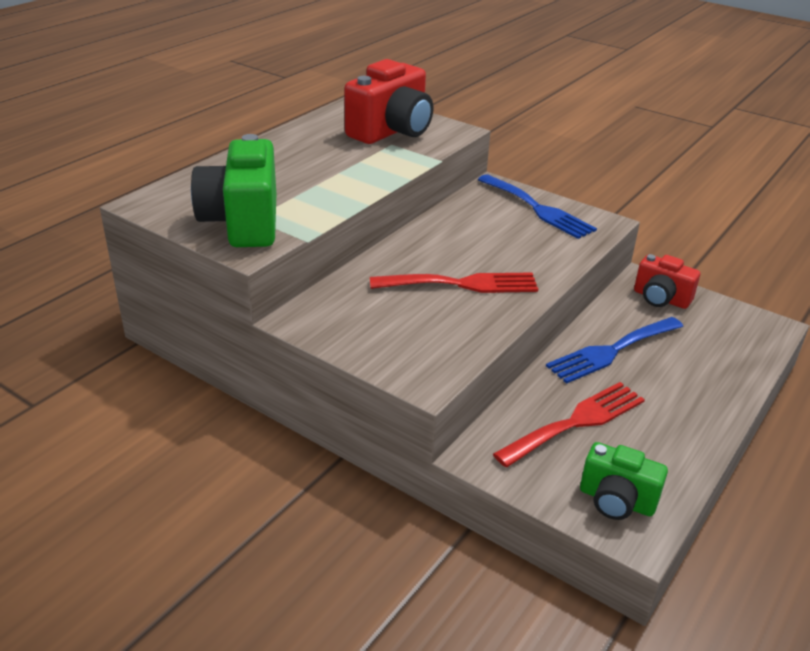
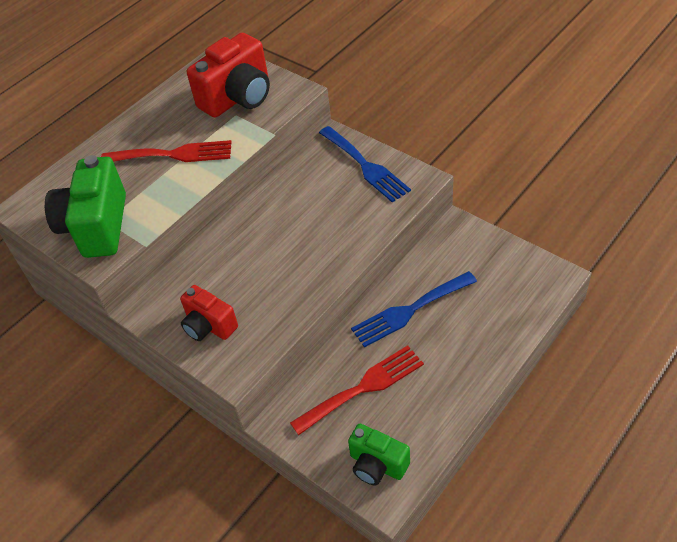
camera: 10 degrees right, 15 degrees up
(462, 284) = (282, 263): red fork -> red fork (173, 154)
(660, 299) = (467, 248): red camera -> red camera (209, 326)

